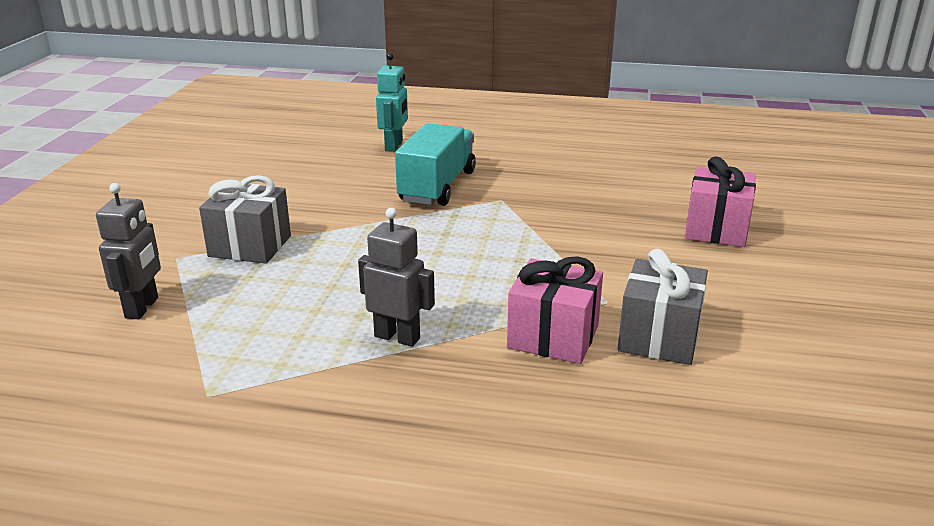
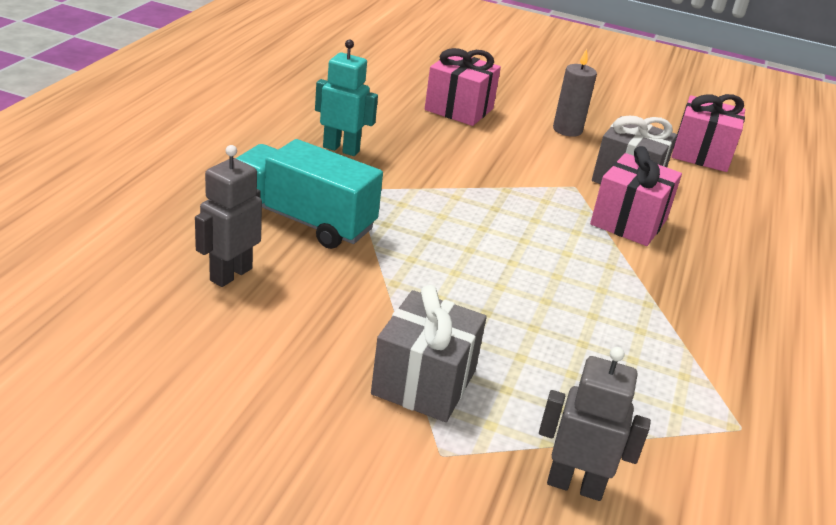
camera: 85 degrees left, 5 degrees up
(394, 146) = (146, 227): turquoise robot -> turquoise robot (341, 149)
(397, 337) = (633, 299): grey robot -> grey robot (230, 274)
(749, 294) = (567, 130): none -> grey candle
(809, 404) = (701, 154): none -> pink gift

